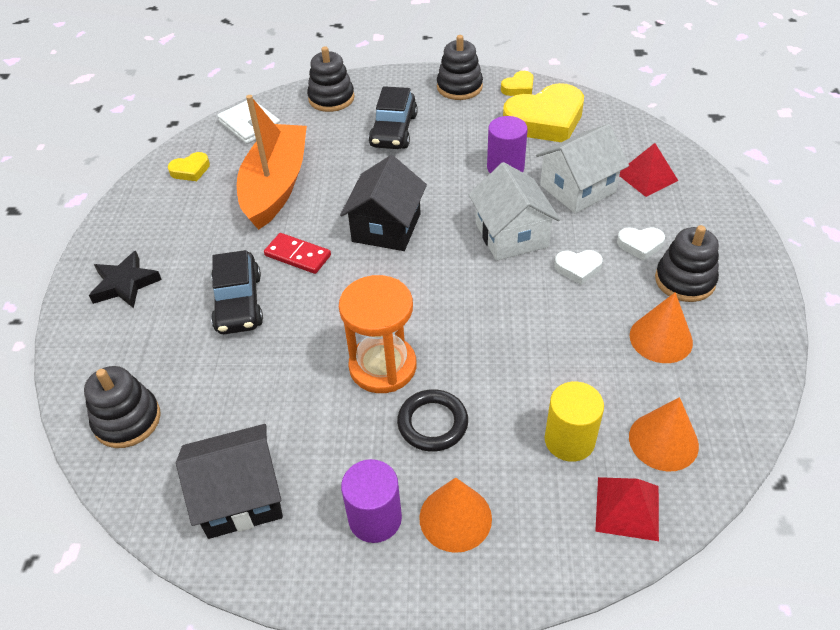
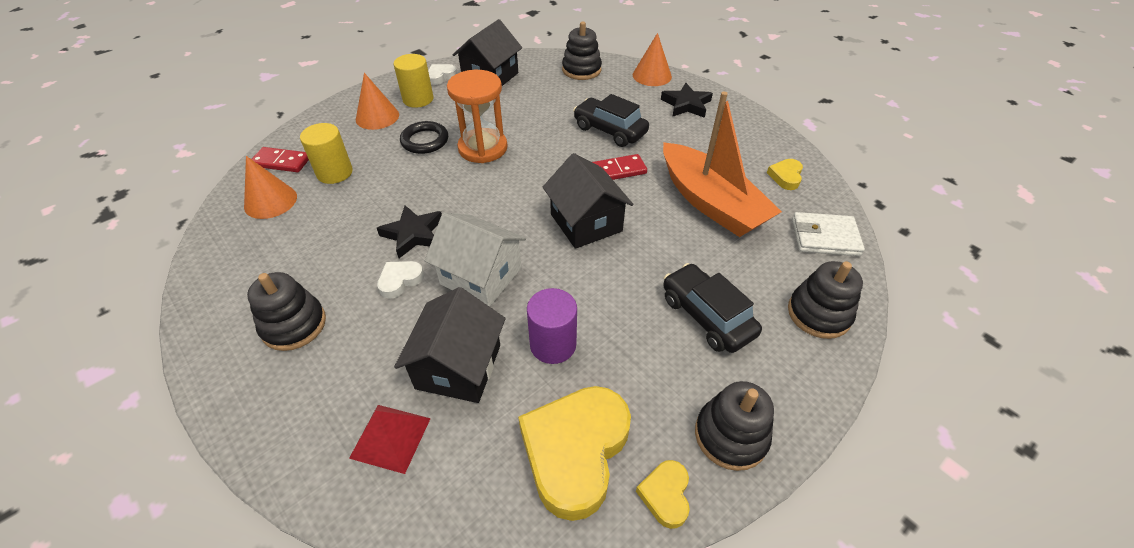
camera: 135 degrees right, 0 degrees up
(375, 518) = (418, 99): purple cylinder -> yellow cylinder
(537, 304) = (413, 234): none -> black star
(577, 189) = (458, 366): white house -> black house
(627, 508) = (281, 162): red pyramid -> red domino
(640, 245) = (354, 338): white heart -> white heart (441, 76)
(661, 338) = (297, 262): orange cone -> orange cone (652, 75)

